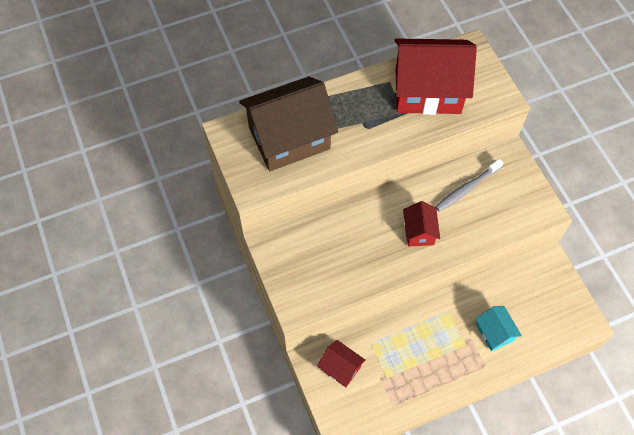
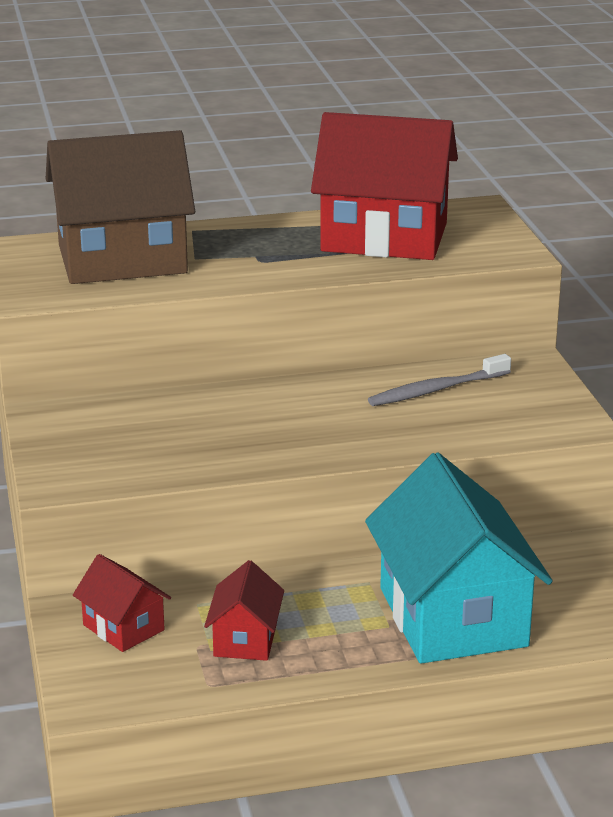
camera: 10 degrees right, 35 degrees down
(419, 232) = (327, 425): red house -> red house (245, 639)
(494, 333) = (453, 617): turquoise house -> turquoise house, size x2.12

